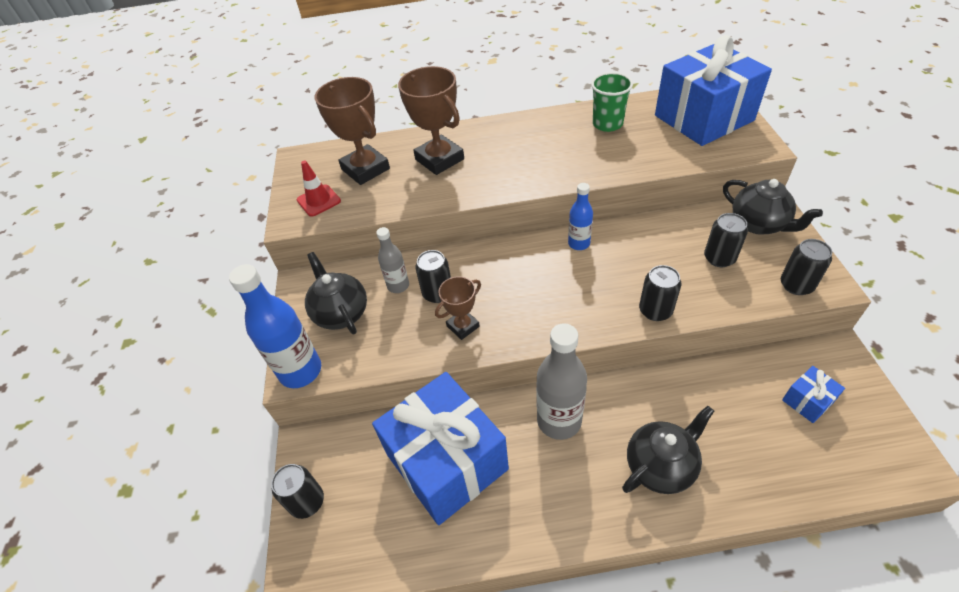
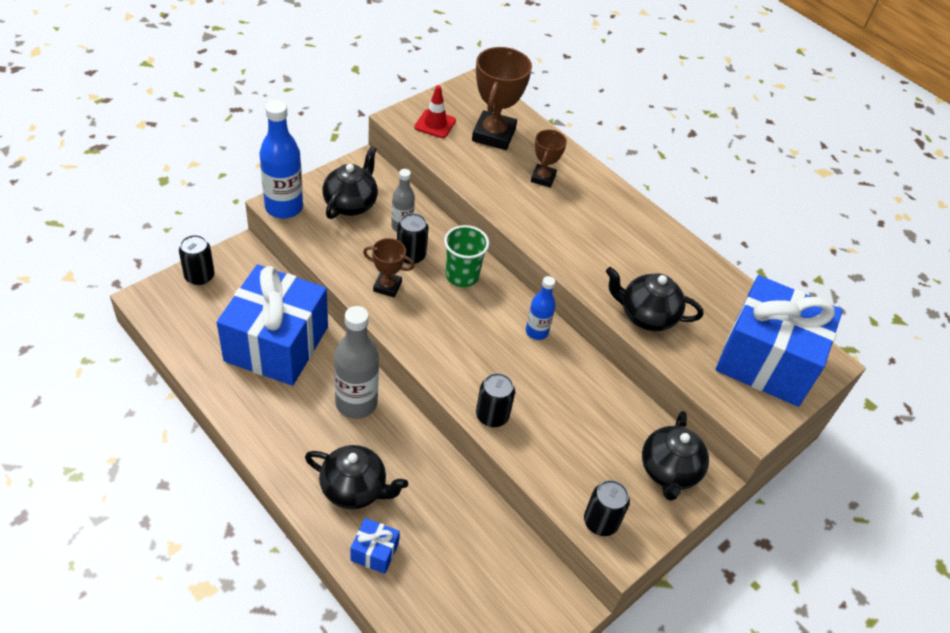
camera: 45 degrees right, 0 degrees up
(439, 159) = (543, 178): brown trophy -> brown trophy, size x0.56
(607, 124) = (692, 283): green cup -> green cup (462, 276)
(627, 160) = (646, 316): none -> black teapot
(719, 258) = (594, 448): black can -> none
(807, 401) = (491, 588): blue gift -> blue gift (374, 552)

